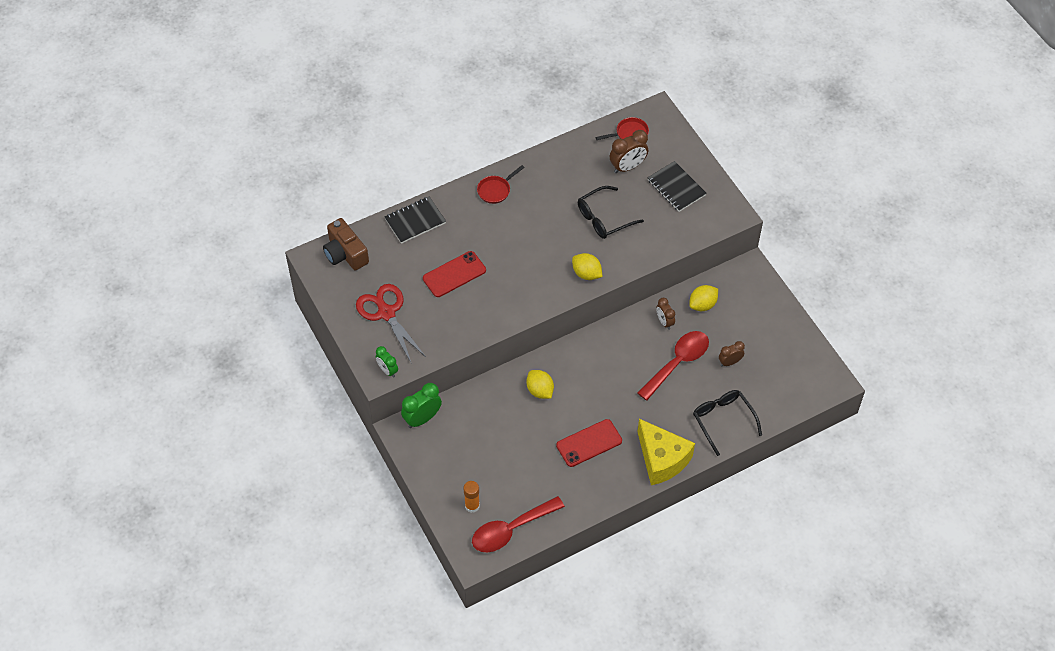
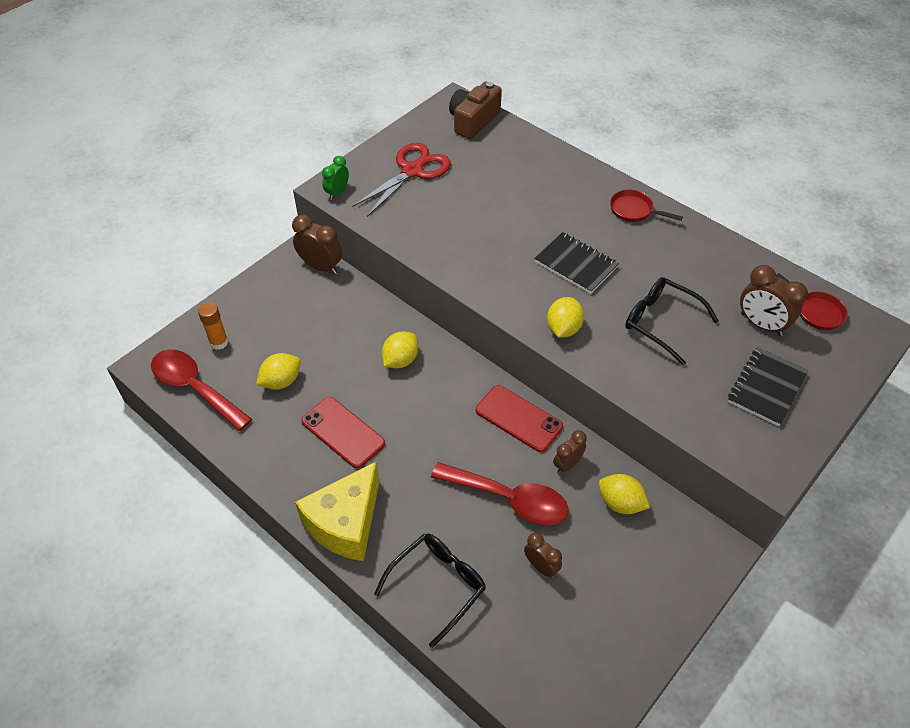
camera: 70 degrees right, 5 degrees down
(415, 221) = (547, 158): black notebook -> black notebook (576, 264)
(422, 418) = (321, 267): green clock -> brown clock
(454, 274) = (493, 209): red phone -> red phone (518, 418)
(528, 471) = (281, 381): none -> yellow lemon

